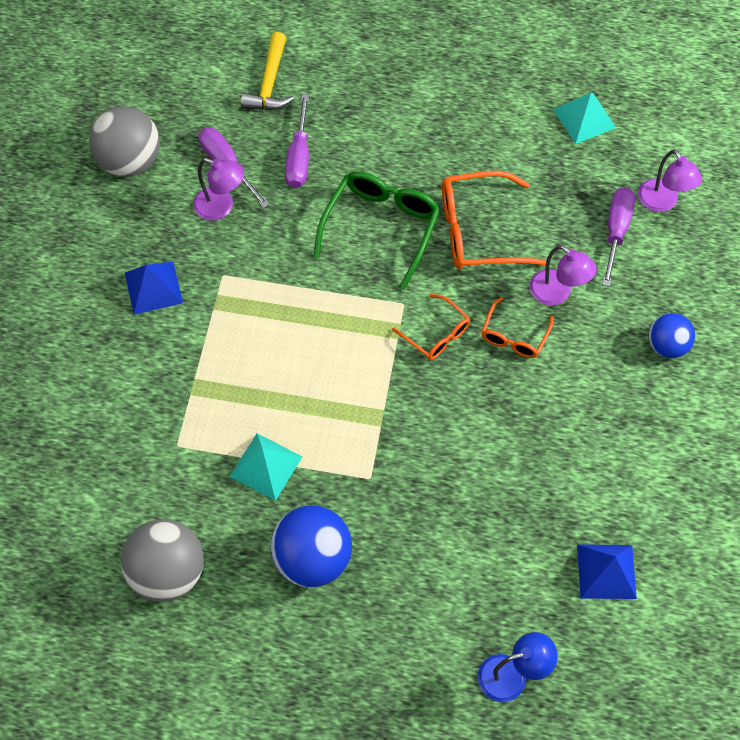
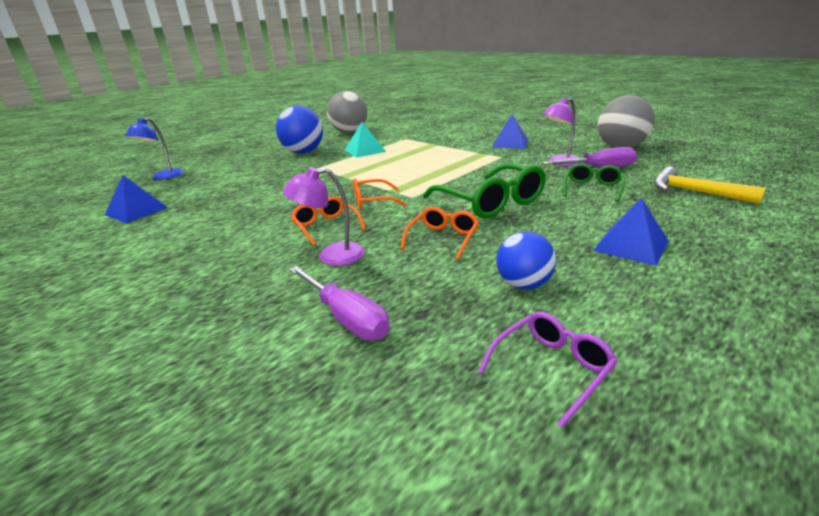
camera: 125 degrees right, 35 degrees down
(299, 158) = (592, 189): purple screwdriver -> green glasses
(415, 110) = (631, 245): none -> blue pyramid
(478, 231) = (443, 238): orange glasses -> orange glasses, size x0.57
(584, 118) = (551, 369): turquoise pyramid -> purple glasses
(662, 202) = (336, 380): purple lamp -> none
(666, 345) = (191, 295): blue ball -> blue ball (523, 284)

